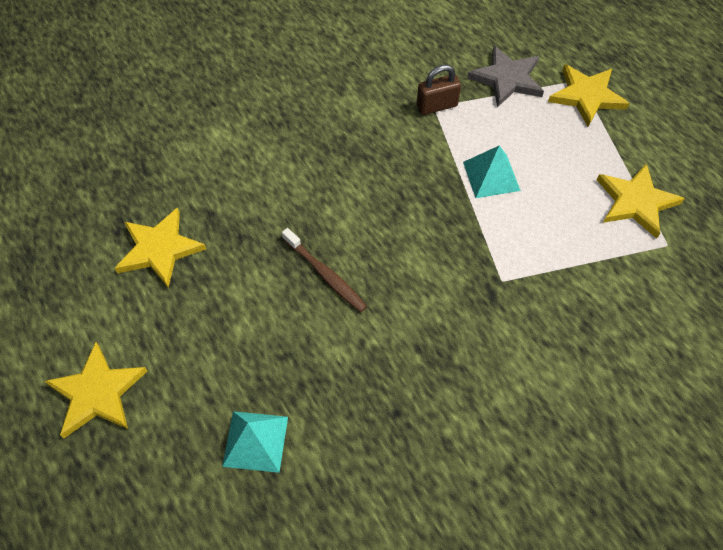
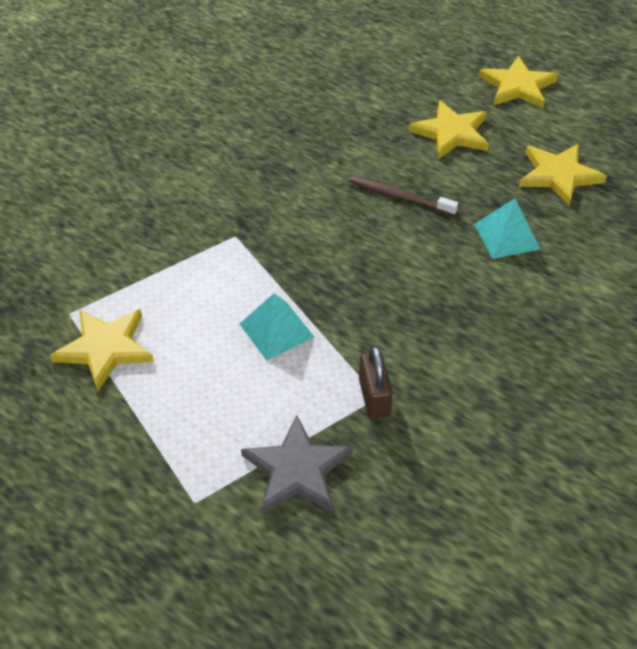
camera: 160 degrees right, 10 degrees down
(255, 441) = (385, 92): turquoise pyramid -> turquoise pyramid (506, 236)
(437, 106) = (374, 398): brown padlock -> brown padlock turned 60 degrees counterclockwise
(586, 96) = (180, 476): yellow star -> yellow star (451, 133)

